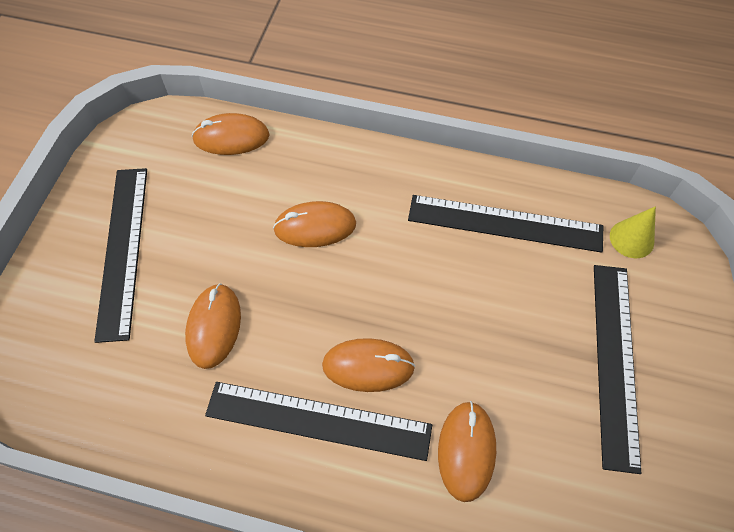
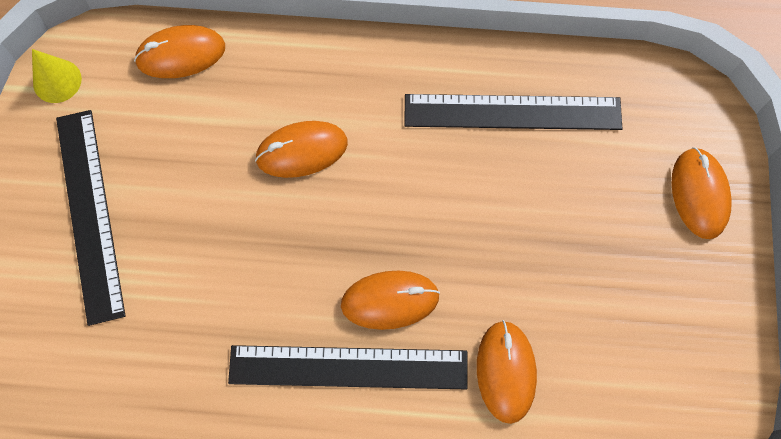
camera: 10 degrees left, 10 degrees up
(214, 326) = (214, 285): orange mouse -> orange mouse (699, 194)
(614, 361) = (646, 251): black ruler -> none
(631, 239) = (652, 108): yellow cone -> yellow cone (57, 81)

